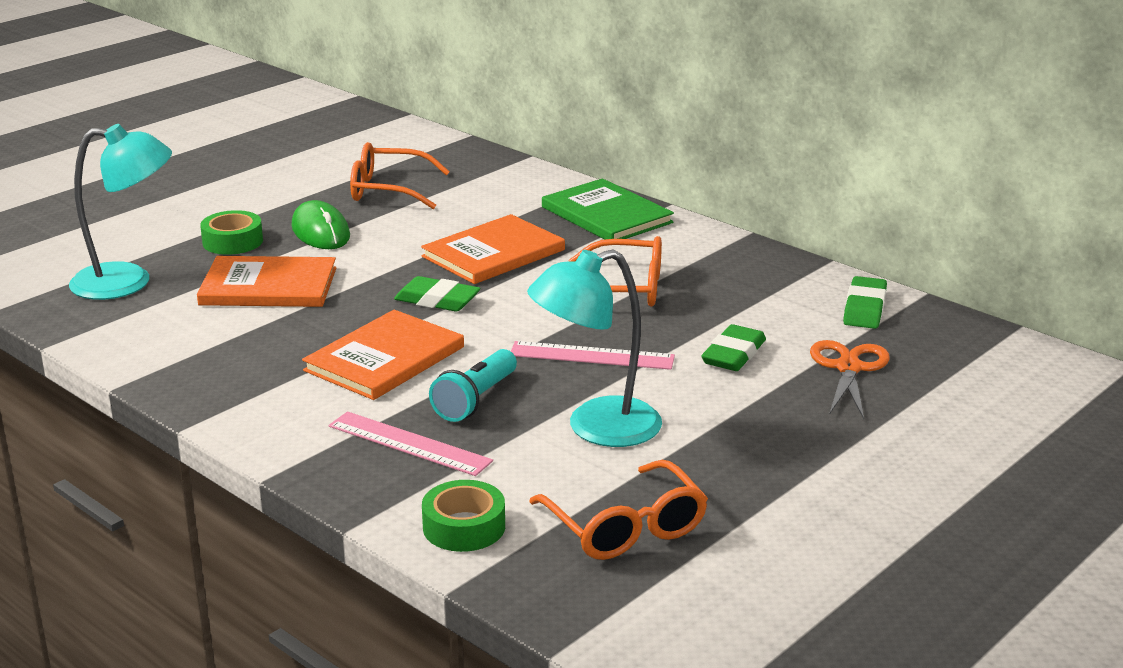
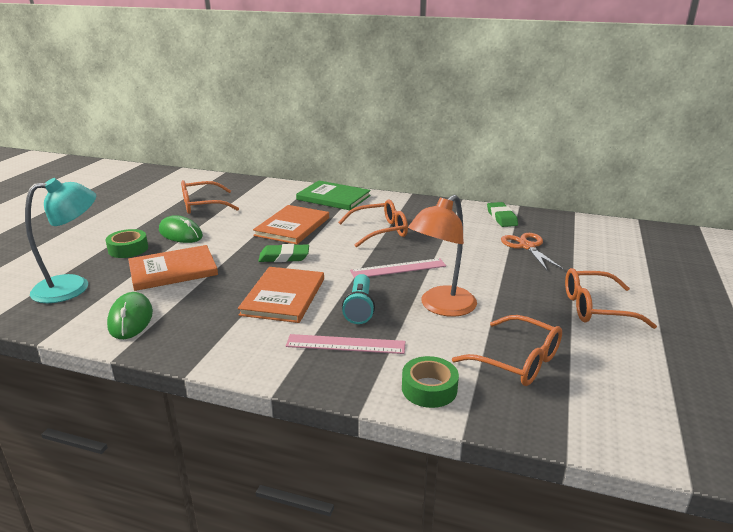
camera: 25 degrees left, 0 degrees up
(167, 343) = (130, 319): none -> green mouse
(596, 428) = (441, 307): turquoise lamp -> orange lamp
(733, 354) = (467, 252): green eraser -> none
(844, 490) = (597, 308): none -> orange glasses

